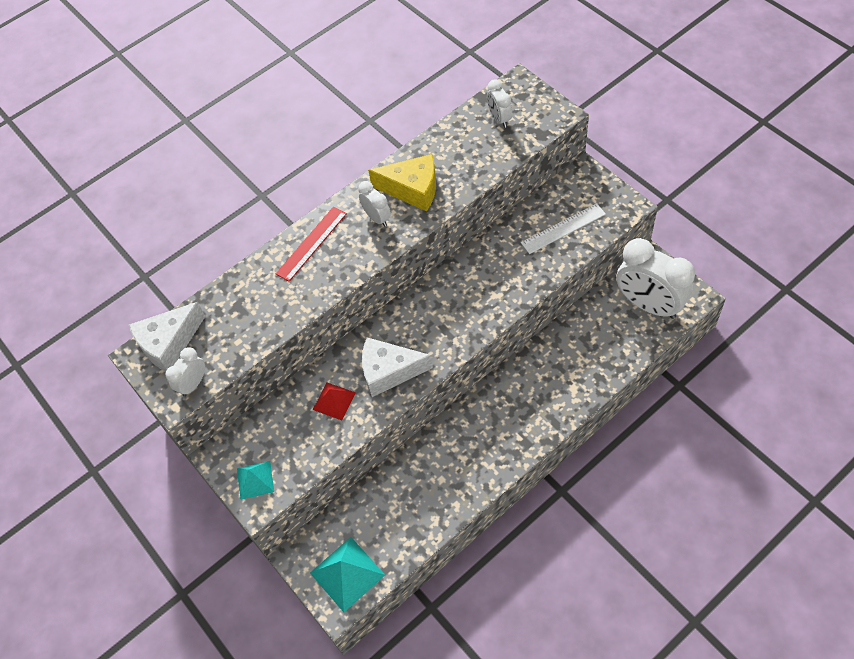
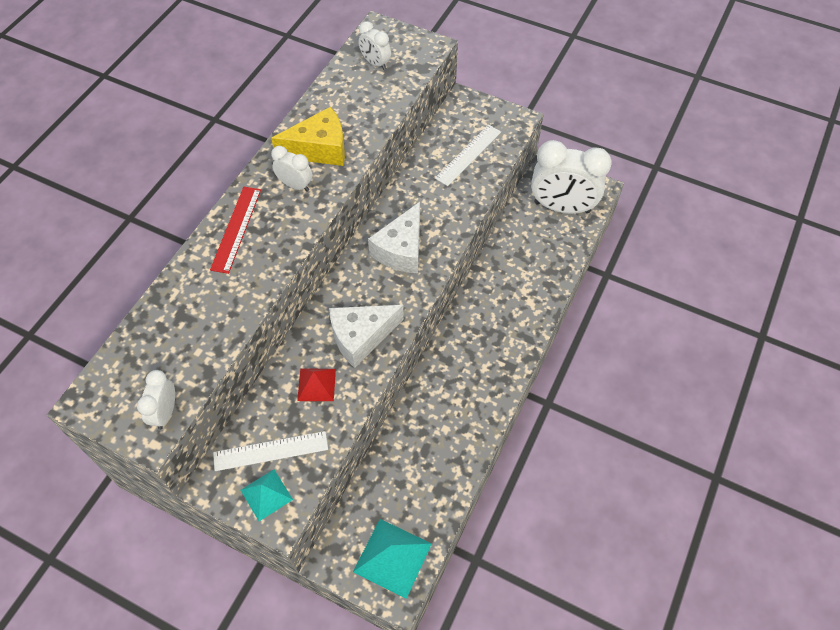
camera: 30 degrees left, 0 degrees up
(169, 344) = (117, 379): white cheese -> white cheese (401, 250)
(273, 445) = (270, 451): none -> white ruler

